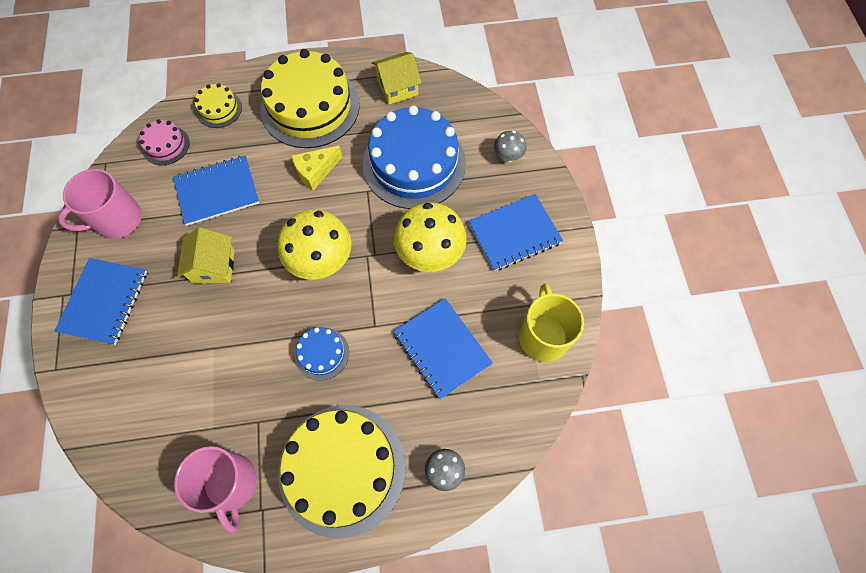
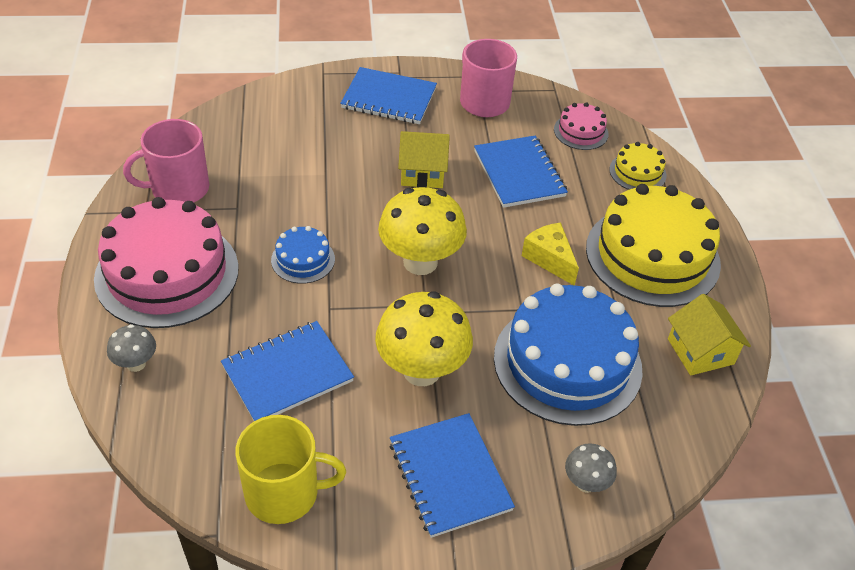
camera: 90 degrees right, 20 degrees down
(342, 469) = (167, 273): yellow cake -> pink cake

